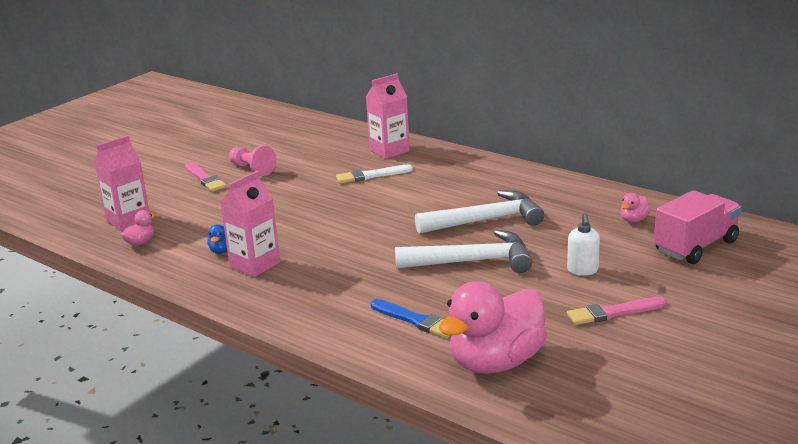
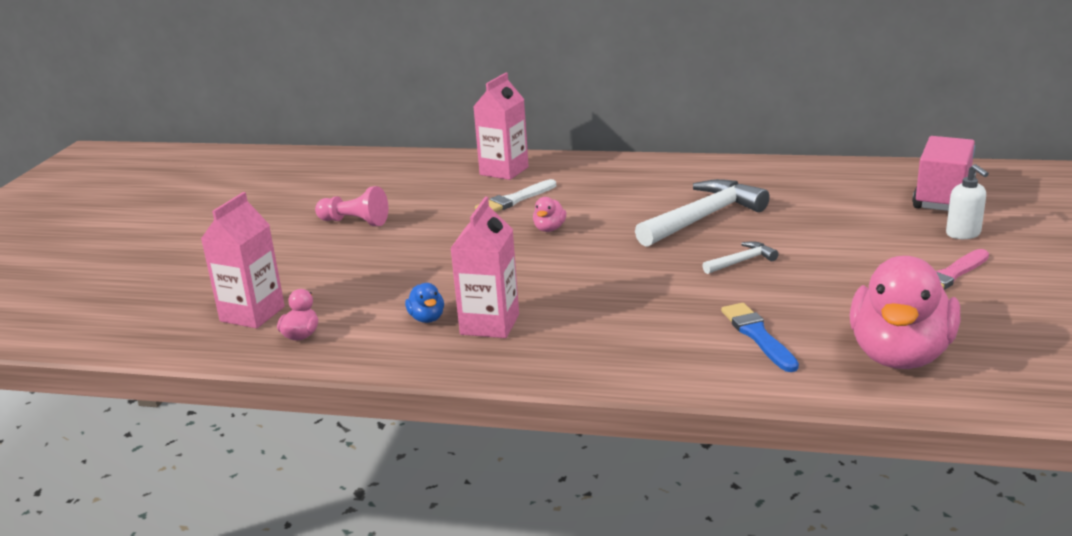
camera: 25 degrees left, 0 degrees up
(205, 179) = (303, 244): pink brush -> none
(415, 320) = (758, 336): blue brush -> blue brush turned 120 degrees counterclockwise
(472, 261) = (741, 261): white hammer -> white hammer, size x0.47
(582, 270) = (866, 243): white soap dispenser -> white soap dispenser (963, 234)
(633, 220) = (852, 185): pink duck -> pink duck (549, 229)

